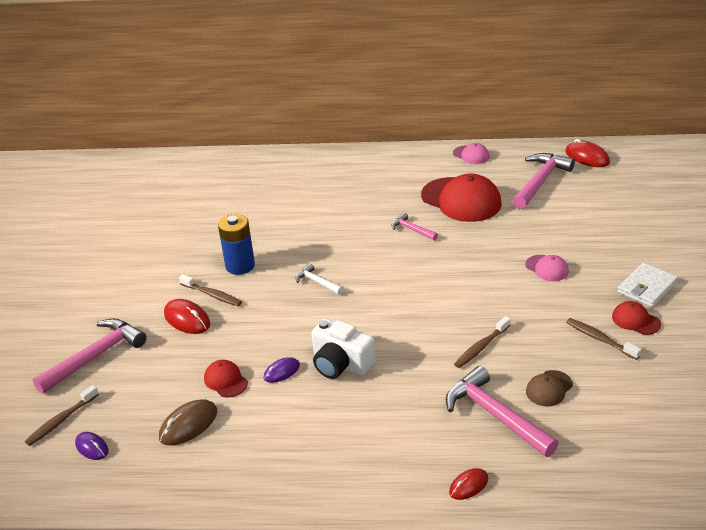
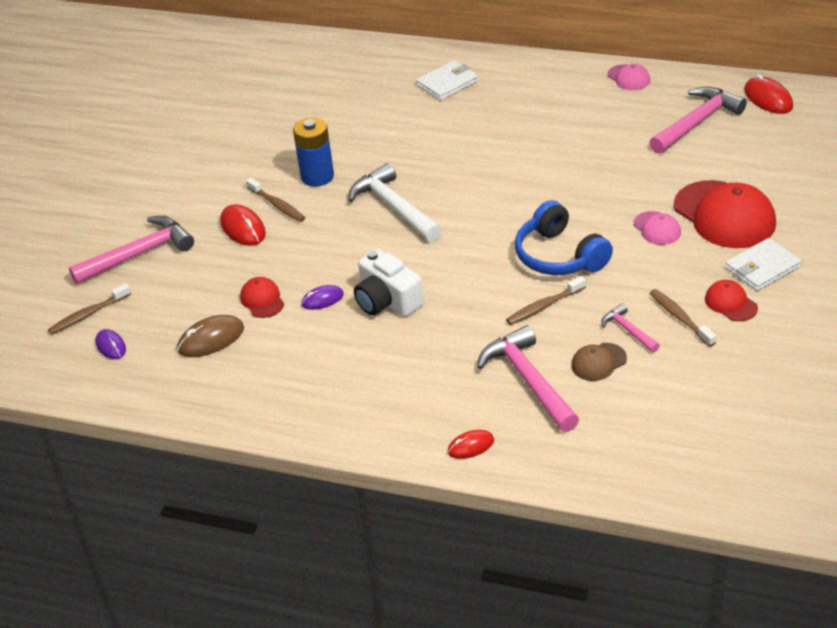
camera: 15 degrees right, 5 degrees up
(317, 282) = (394, 207): white hammer -> white hammer, size x1.94
(325, 177) = (447, 83): none -> white wallet
(412, 229) = (522, 161): pink hammer -> pink hammer (628, 330)
(461, 200) = (593, 133): red cap -> red cap (724, 215)
(476, 302) = (559, 256): none -> blue headphones

